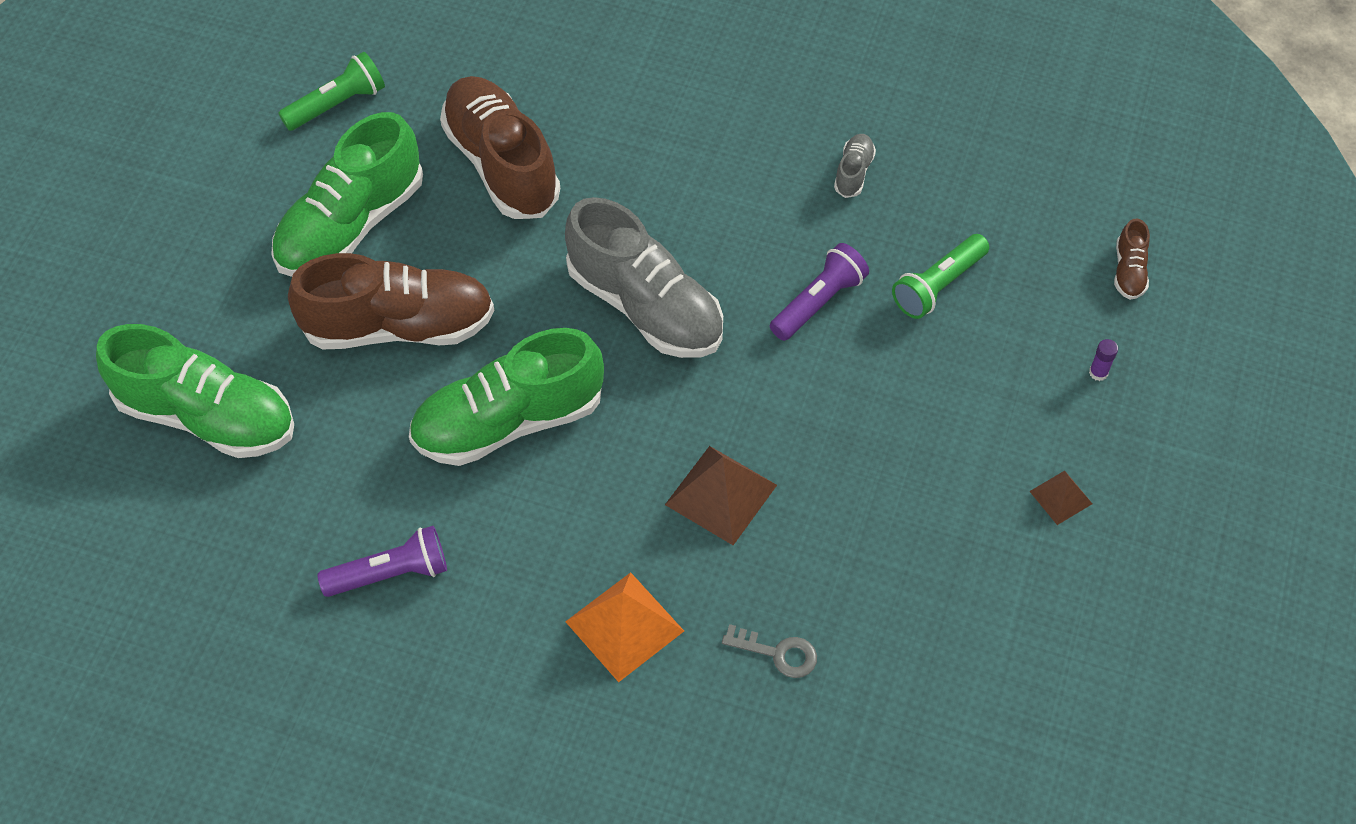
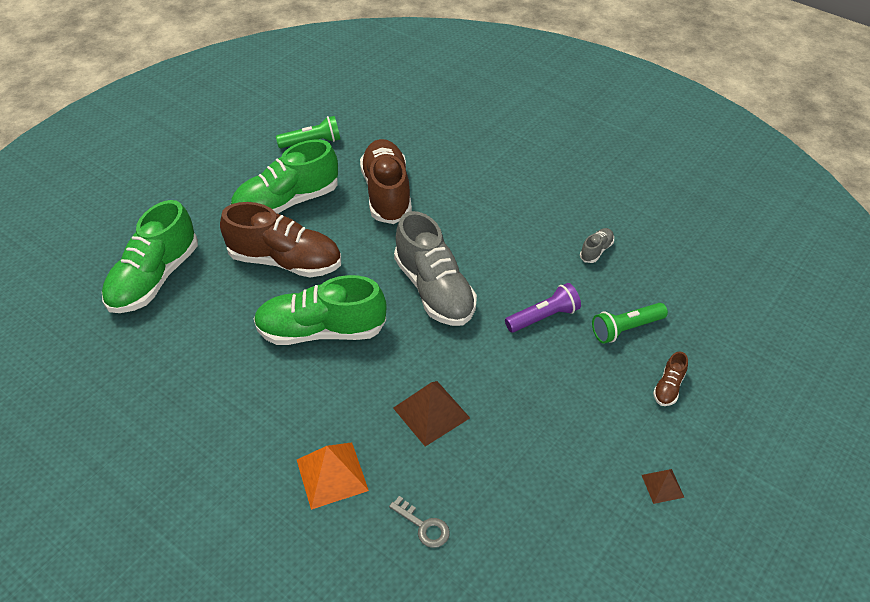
camera: 20 degrees right, 10 degrees down
(207, 416) = (154, 278): green shoe -> green shoe turned 75 degrees clockwise
(390, 573) = (207, 396): purple flashlight -> none
(1098, 372) = (718, 412): purple glue stick -> none
(1129, 271) = (761, 355): brown shoe -> brown shoe (668, 387)

